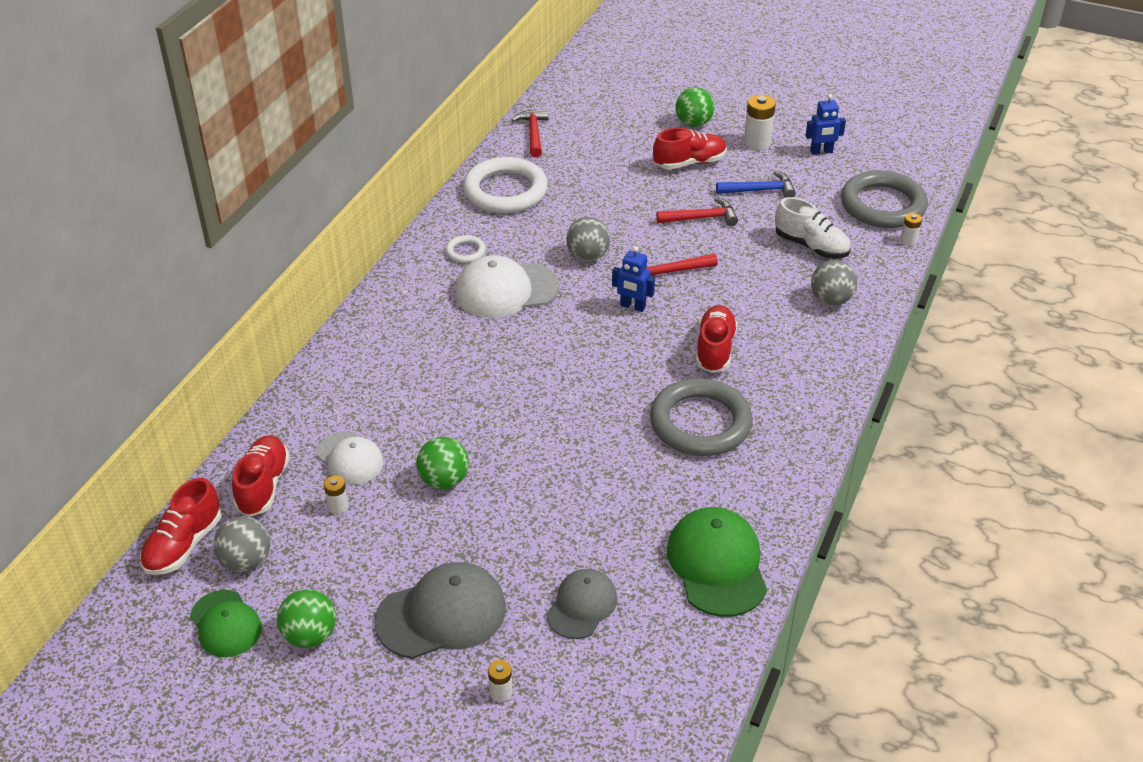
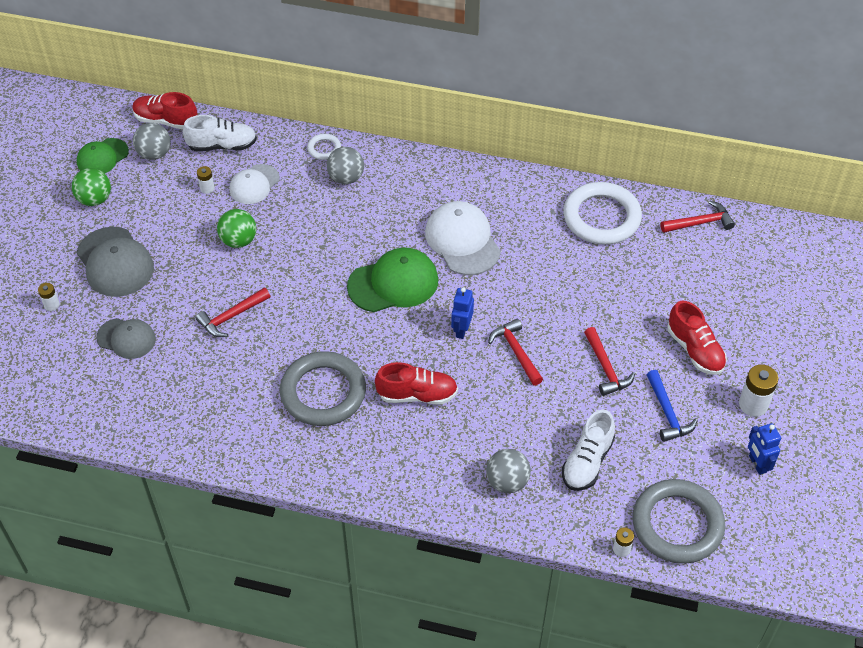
camera: 80 degrees right, 10 degrees up
(263, 486) = (222, 145): red shoe -> white shoe
(465, 252) = (506, 205): white ring -> white ring (324, 148)
(570, 496) = (231, 317): none -> red hammer
(588, 256) = (523, 289): grey ball -> grey ball (346, 178)
(693, 123) = (767, 347): green ball -> none
(717, 564) = (170, 417): green cap -> green cap (393, 283)

